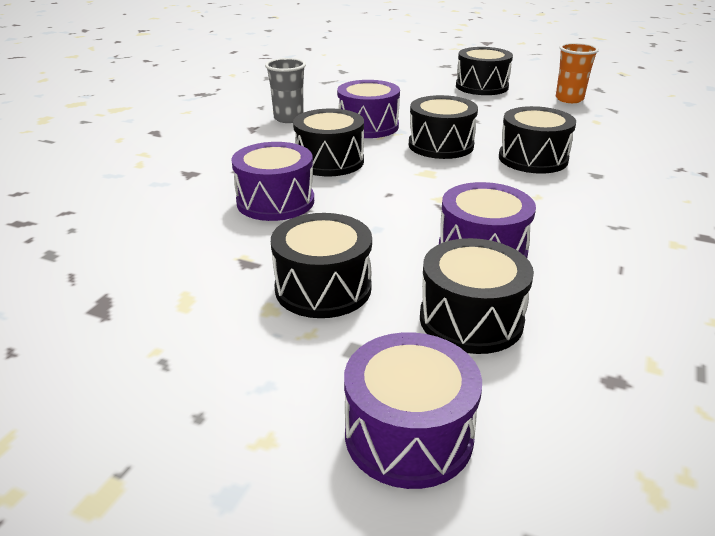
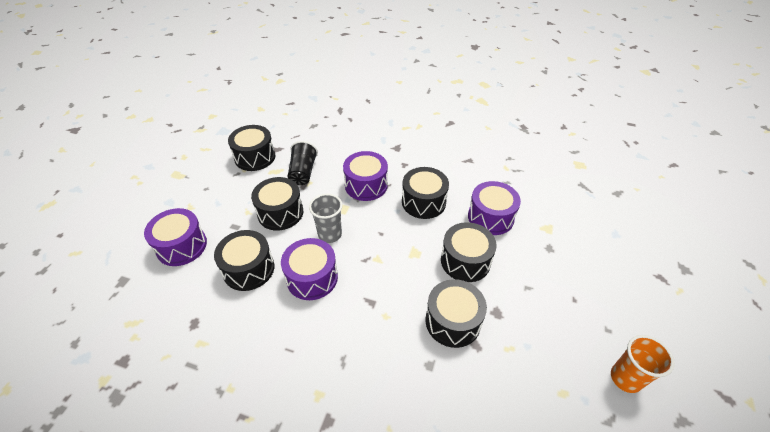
camera: 85 degrees right, 15 degrees up
(209, 264) = (303, 172): none -> black cup
(288, 118) = (492, 174): grey cup -> grey cup (330, 234)
(482, 86) = (628, 297): black drum -> black drum (255, 157)

